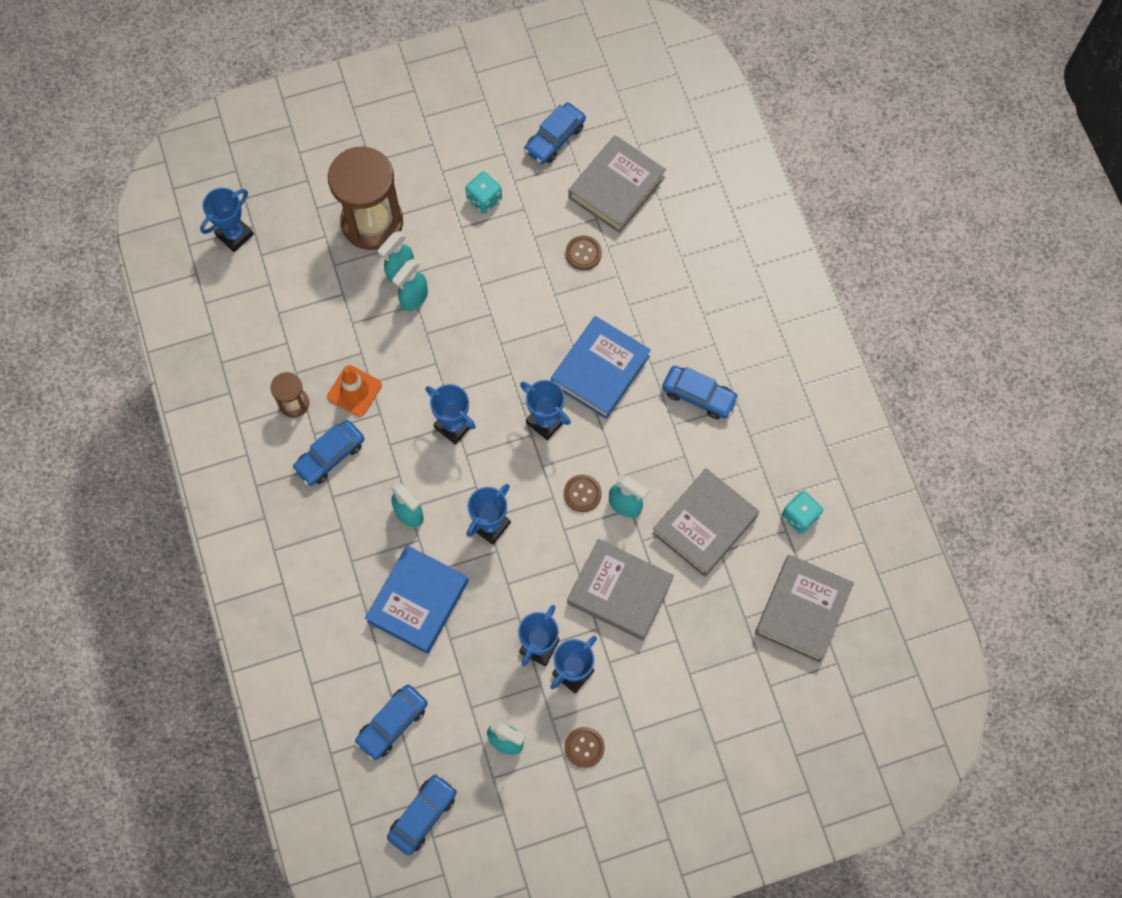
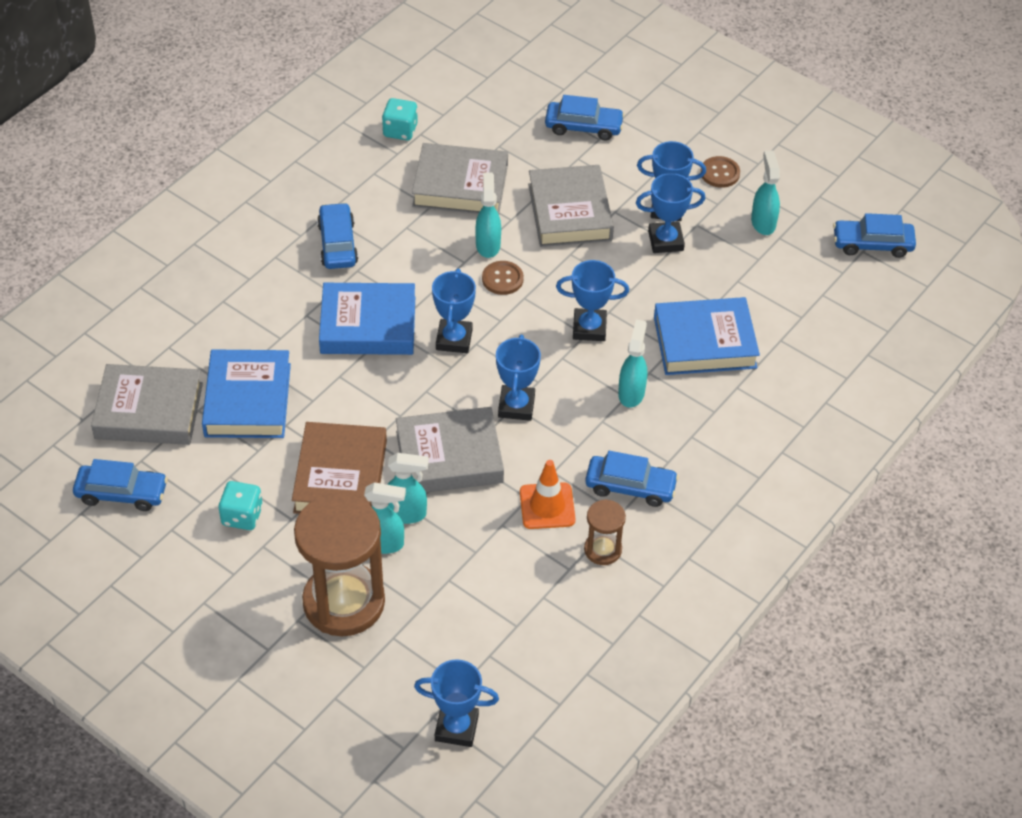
camera: 125 degrees left, 20 degrees down
(392, 723) = (823, 303): blue car -> blue car (583, 127)
(474, 275) = (340, 476): none -> brown book
(583, 253) = (248, 400): brown button -> blue book
(802, 610) = (482, 96): grey book -> grey book (449, 457)

